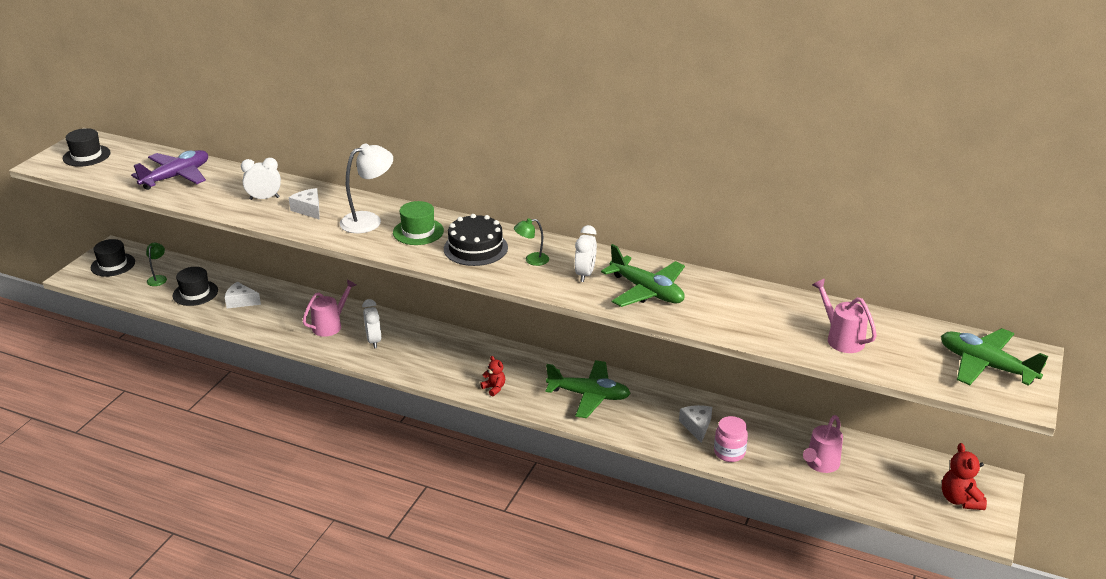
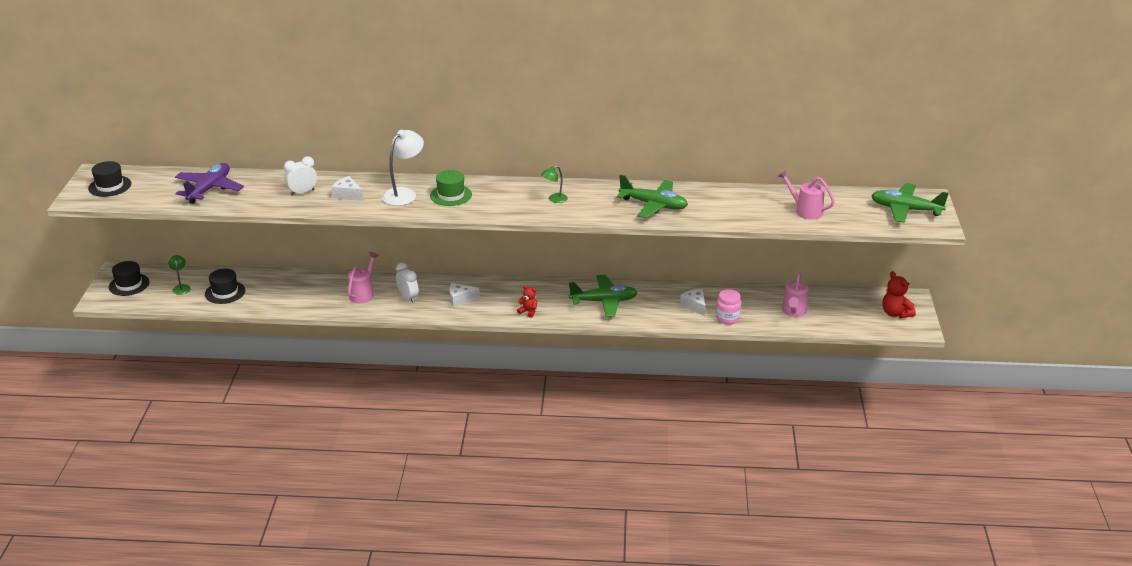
camera: 20 degrees left, 0 degrees up
(241, 301) = (271, 291): white cheese -> white cheese (460, 299)
(475, 248) = (505, 199): black cake -> none
(585, 274) = (601, 202): white clock -> none

